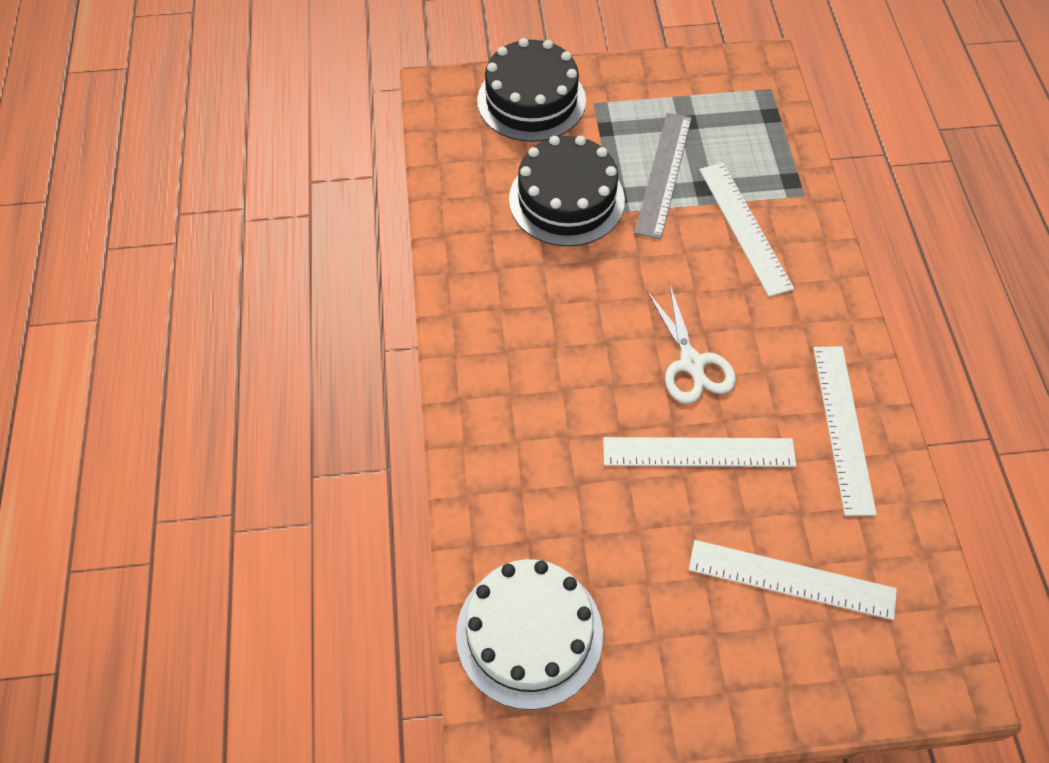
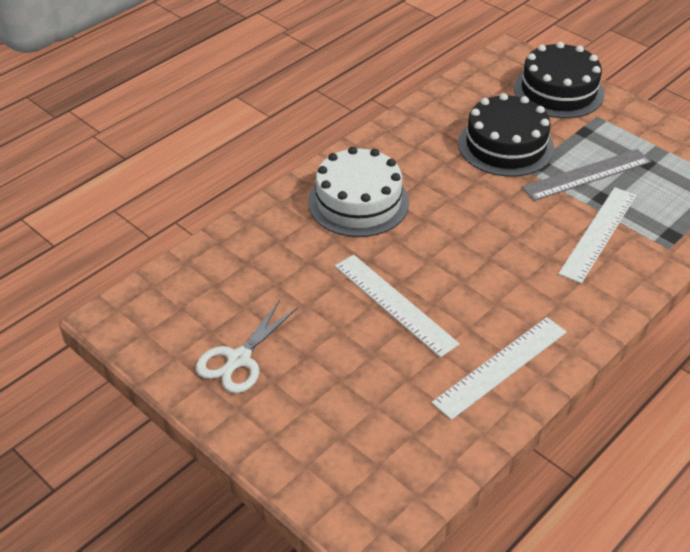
camera: 50 degrees right, 15 degrees down
(529, 634) = (187, 296): white cake -> white cake (358, 202)
(691, 363) = (457, 265): white scissors -> white scissors (239, 359)
(791, 579) = (352, 399): white ruler -> none

